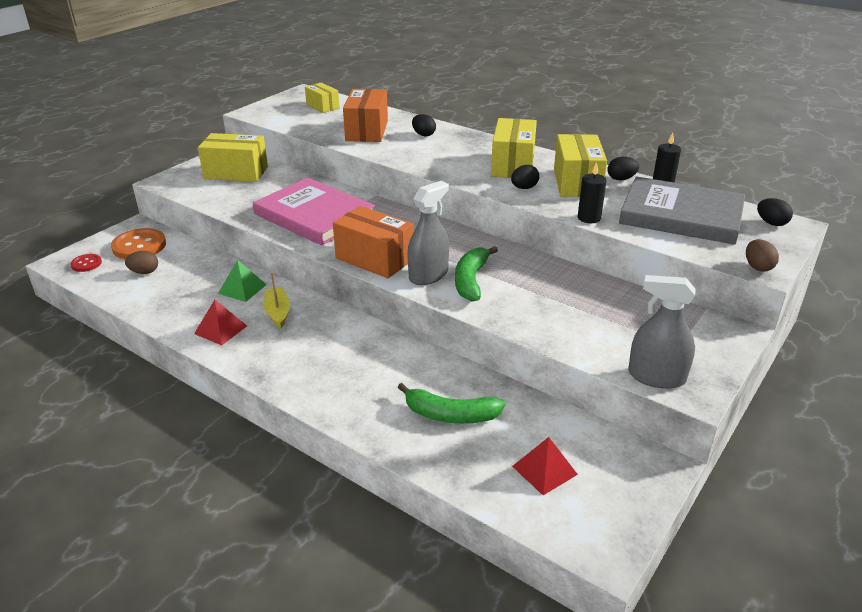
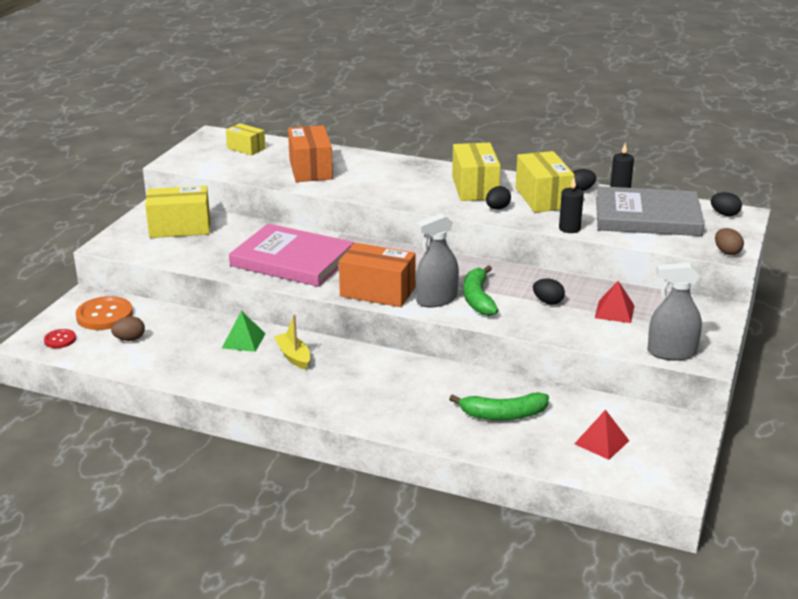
camera: 15 degrees left, 5 degrees down
(220, 329) = (247, 379): red pyramid -> red pyramid (614, 311)
(423, 135) = (371, 167): black egg -> black egg (548, 302)
(428, 275) = (436, 299): grey spray bottle -> grey spray bottle turned 150 degrees counterclockwise

